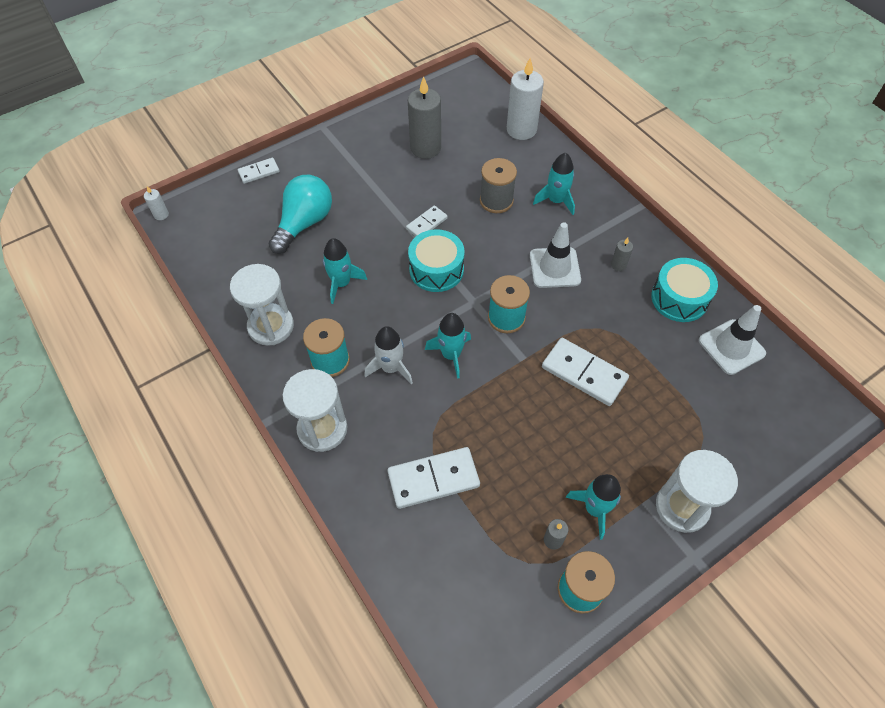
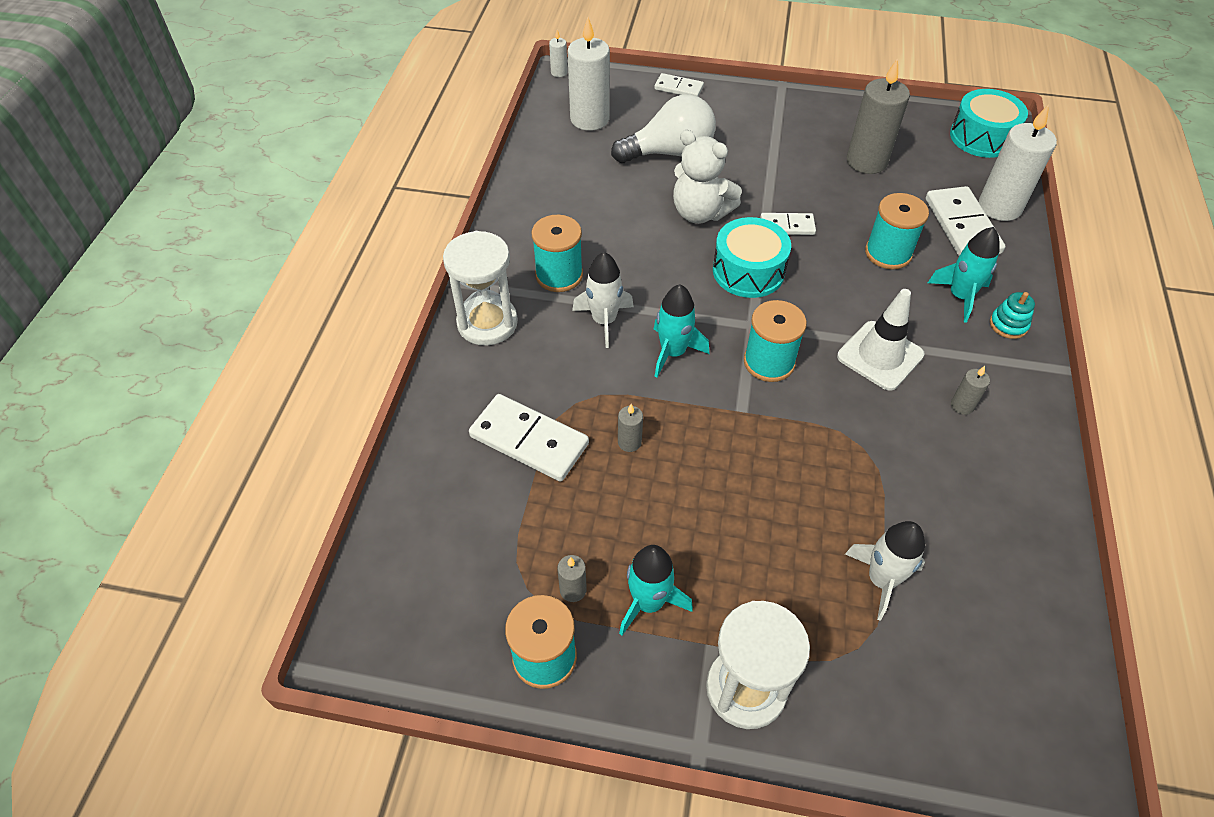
camera: 45 degrees right, 5 degrees down
(224, 236) = (589, 119): none -> white candle
(271, 326) = (543, 213): white hourglass -> none
(304, 223) = (669, 152): turquoise light bulb -> white light bulb
(341, 283) = (644, 221): turquoise rocket -> none
(368, 252) = (700, 213): none -> white teddy bear
(488, 429) = (629, 442): none -> grey candle
(496, 201) = (888, 253): grey spool -> turquoise spool
(584, 373) = (792, 474): white domino -> white domino (962, 226)
(593, 200) = (1008, 325): none -> turquoise stacking toy
(678, 392) = (881, 580): none -> white rocket
(679, 298) = (1001, 492): turquoise drum -> turquoise drum (982, 137)
(731, 347) = (1012, 591): white traffic cone -> none

